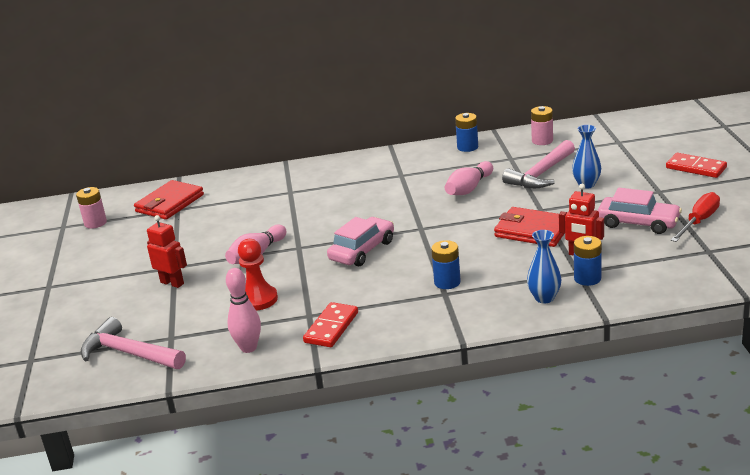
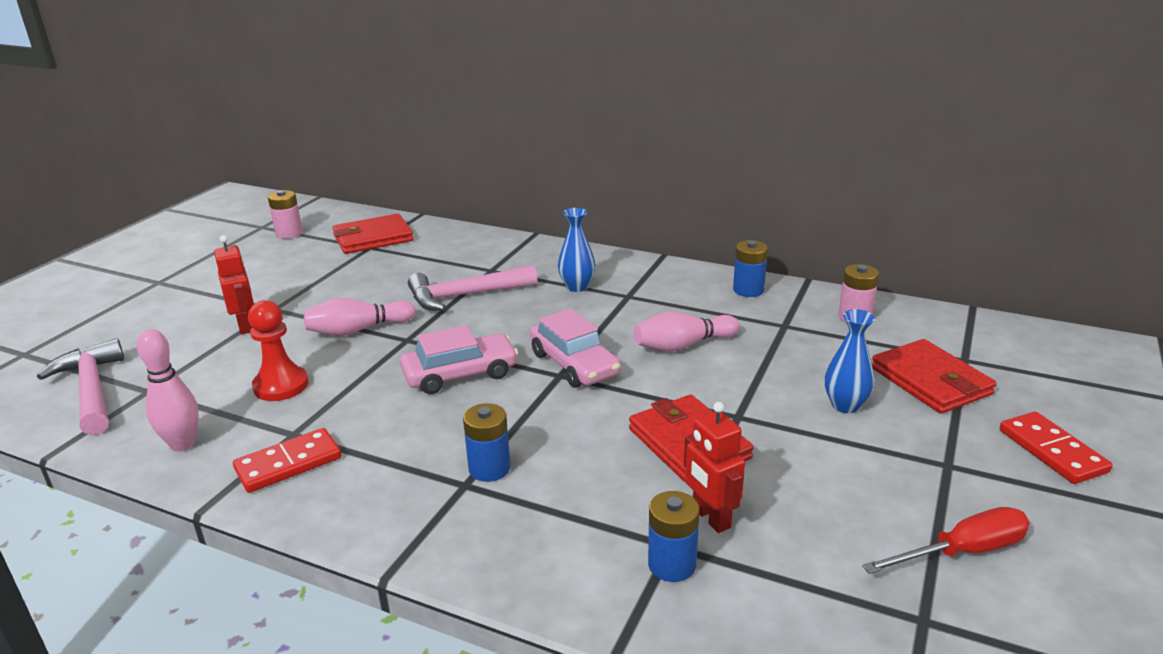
camera: 30 degrees right, 0 degrees up
(541, 174) = (798, 363): pink hammer -> pink hammer (465, 296)
(544, 298) = (573, 565): blue vase -> blue vase (577, 287)
(613, 158) = (931, 381): none -> red wallet
(638, 223) = (856, 505): pink car -> pink car (574, 364)

